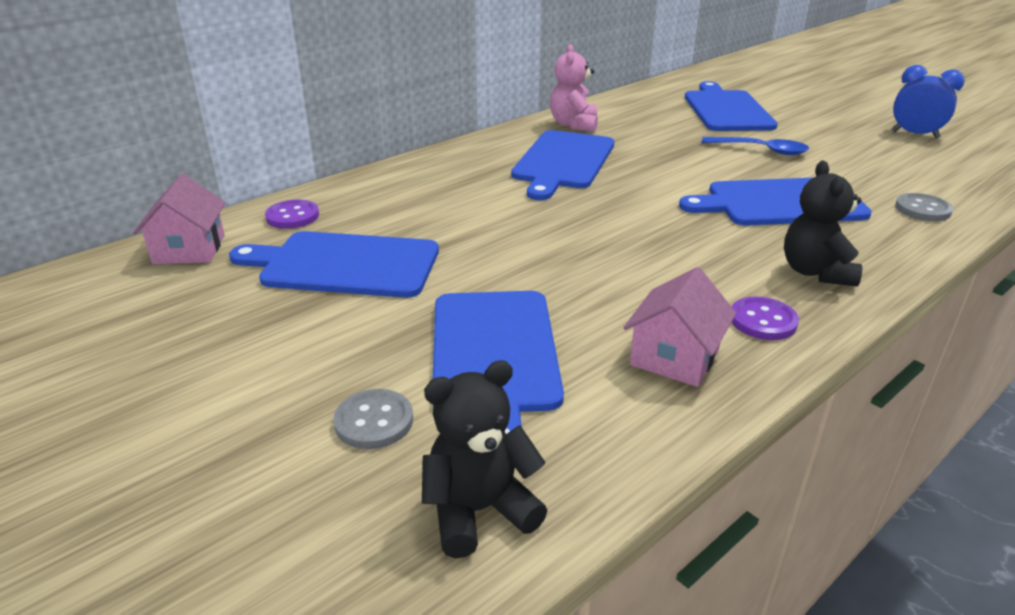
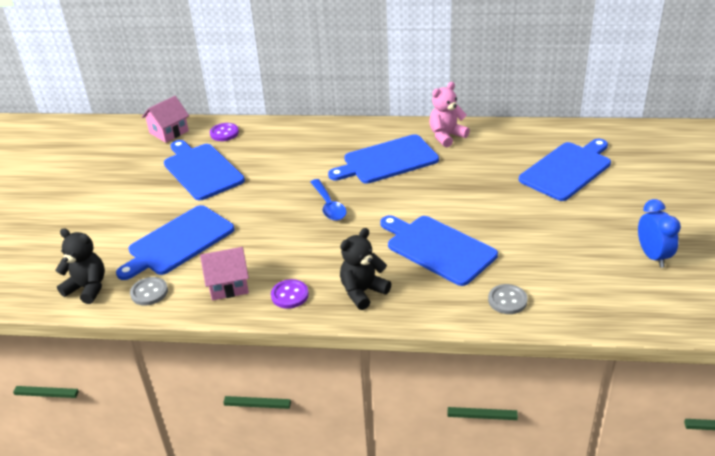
camera: 50 degrees right, 5 degrees up
(374, 421) = (110, 241): grey button -> grey button (149, 292)
(761, 150) = (513, 211): blue spoon -> blue spoon (329, 205)

